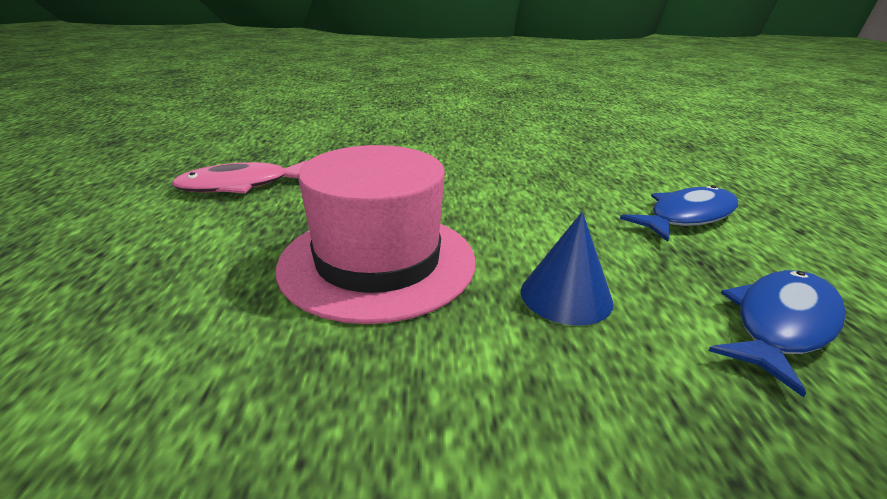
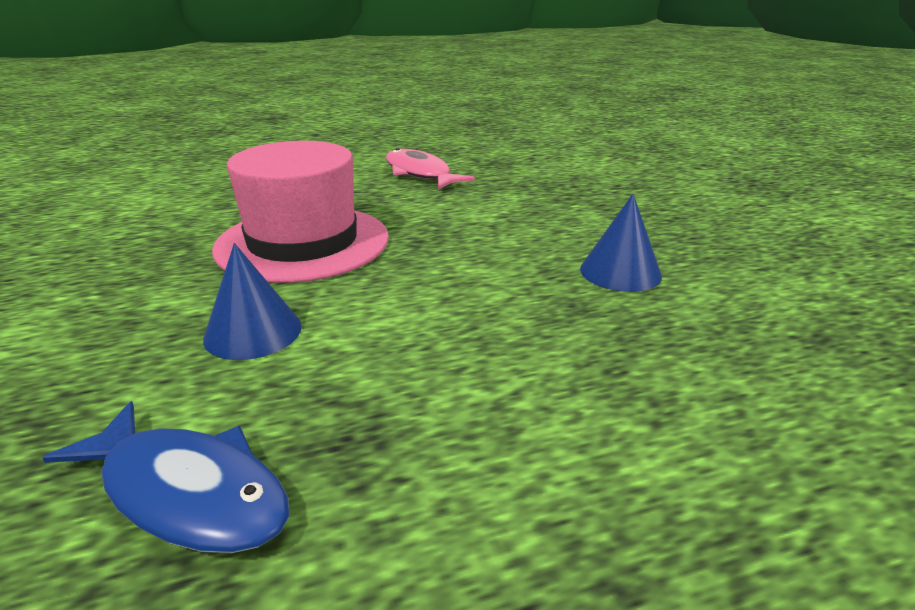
camera: 75 degrees right, 0 degrees up
(505, 157) = (620, 272): none -> blue cone
(687, 216) = (503, 439): blue fish -> none

